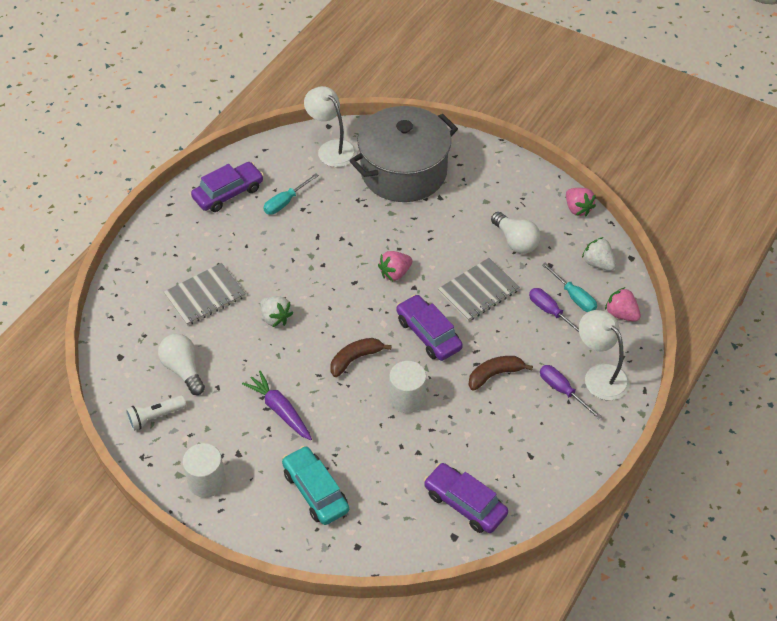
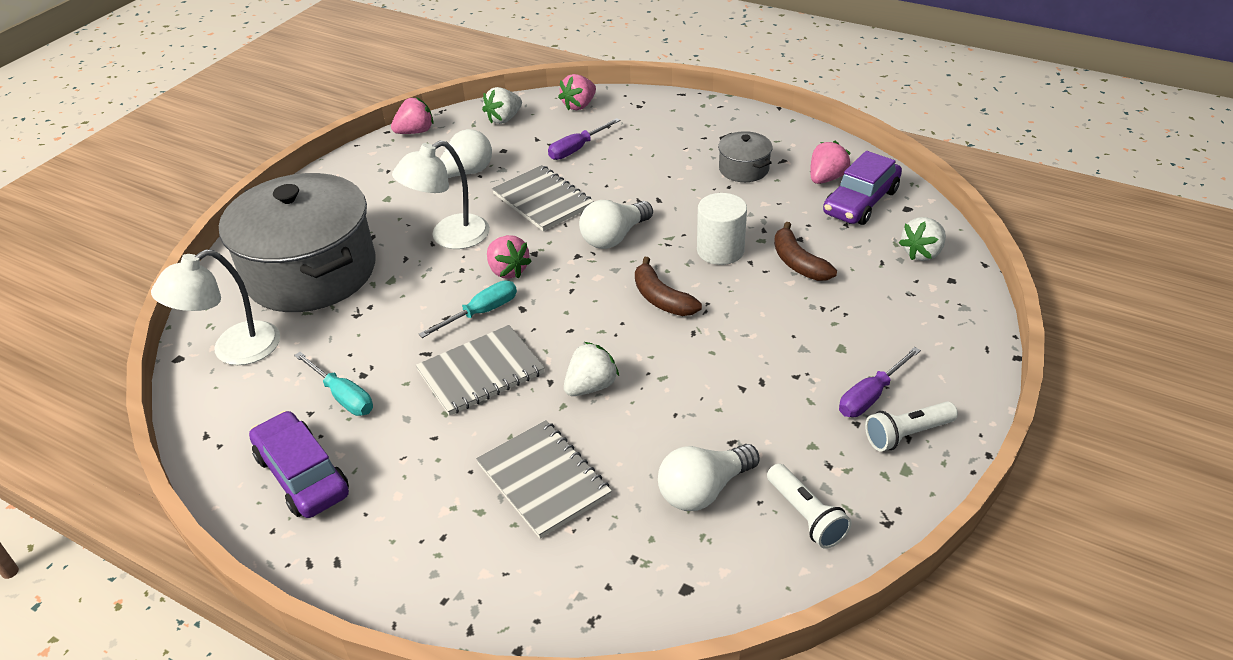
camera: 90 degrees left, 10 degrees down
(206, 481) = (906, 434): white cylinder -> white flashlight
(280, 410) = (762, 366): purple carrot -> none
(296, 264) = (481, 372): none -> grey notebook
(315, 491) = (885, 321): turquoise car -> none
(392, 533) = (922, 253): none -> white strawberry
(428, 334) = (614, 237): purple car -> white light bulb
(494, 374) = (673, 186): brown banana -> brown banana (798, 263)
(501, 484) = (826, 178): none -> pink strawberry
(517, 425) = (743, 169): none -> grey pot
(562, 391) = (690, 141): purple screwdriver -> purple screwdriver (871, 396)
(574, 296) = (553, 134): turquoise screwdriver -> turquoise screwdriver (481, 313)
(600, 375) = (665, 118): white lamp -> white lamp (449, 237)

